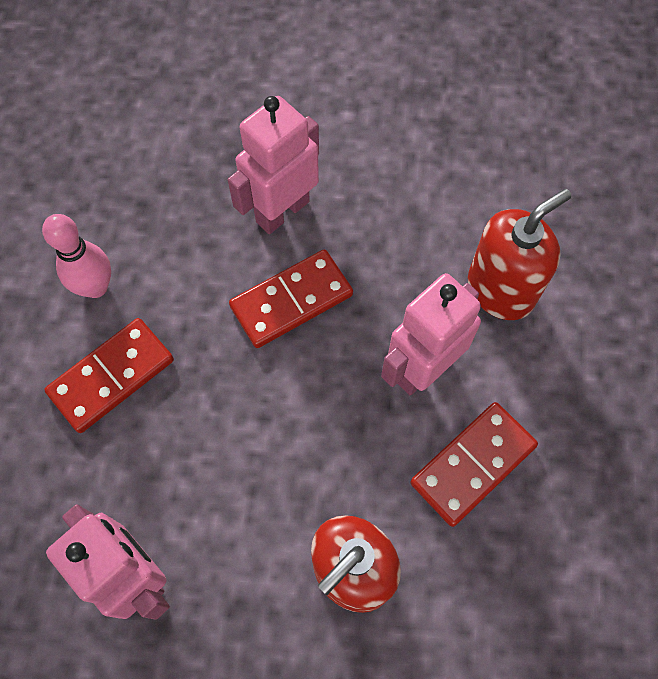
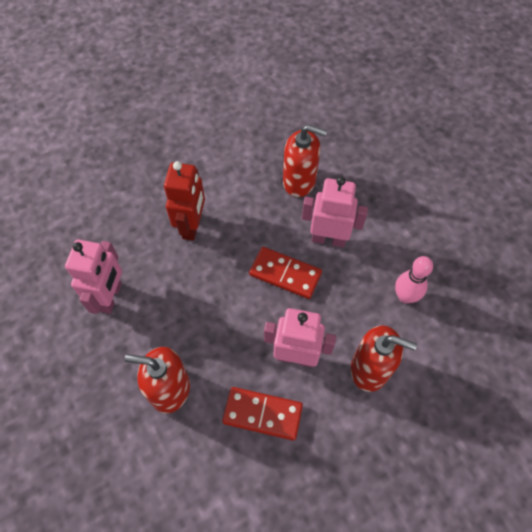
camera: 55 degrees right, 5 degrees down
(95, 287) = (229, 190): pink bowling pin -> pink bowling pin (405, 296)
(112, 377) = (192, 226): red domino -> red robot
(162, 185) = (299, 181): none -> red soap dispenser

